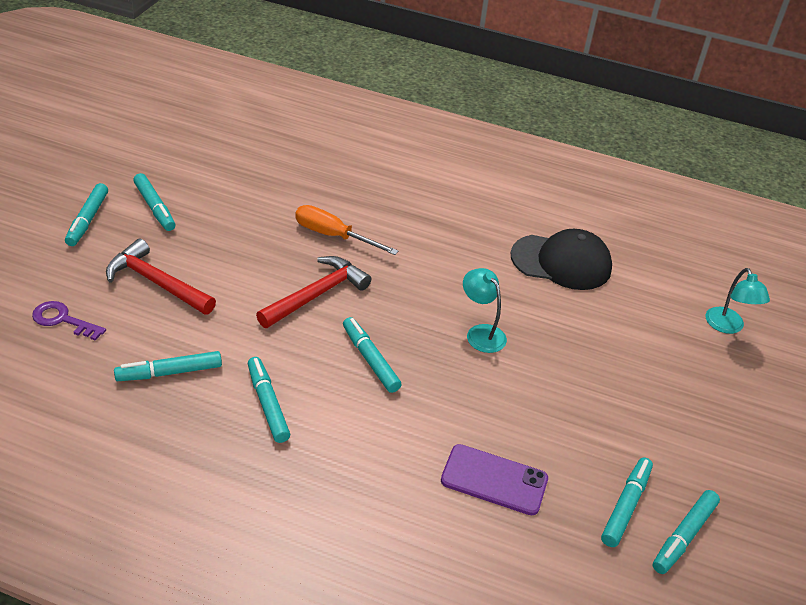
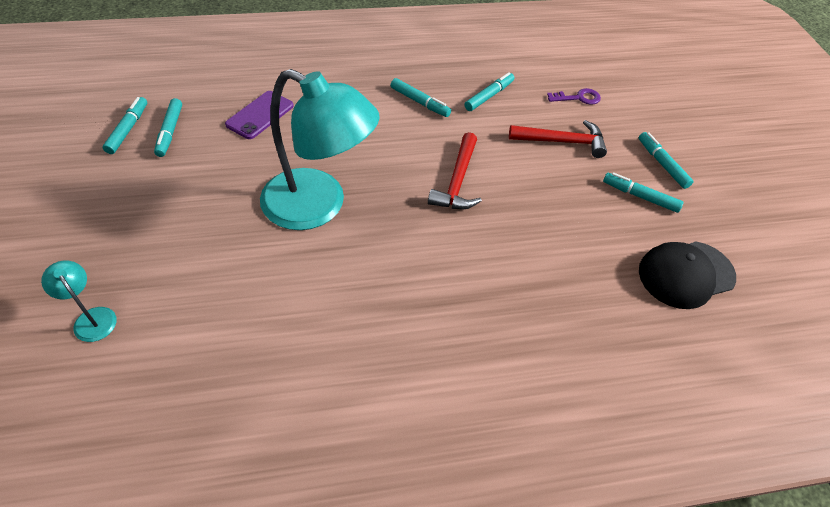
camera: 150 degrees right, 10 degrees up
(333, 236) = (494, 239): orange screwdriver -> none
(370, 359) = (383, 152): turquoise marker -> none
(481, 333) = (318, 206): turquoise lamp -> turquoise lamp, size x2.44
(494, 480) = (260, 115): purple phone -> purple phone turned 45 degrees counterclockwise
(561, 262) = (281, 316): black cap -> black cap (686, 274)

